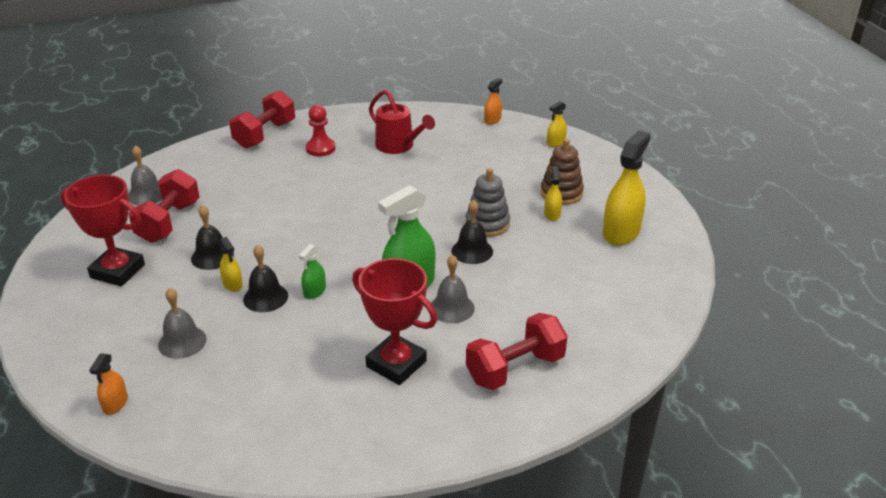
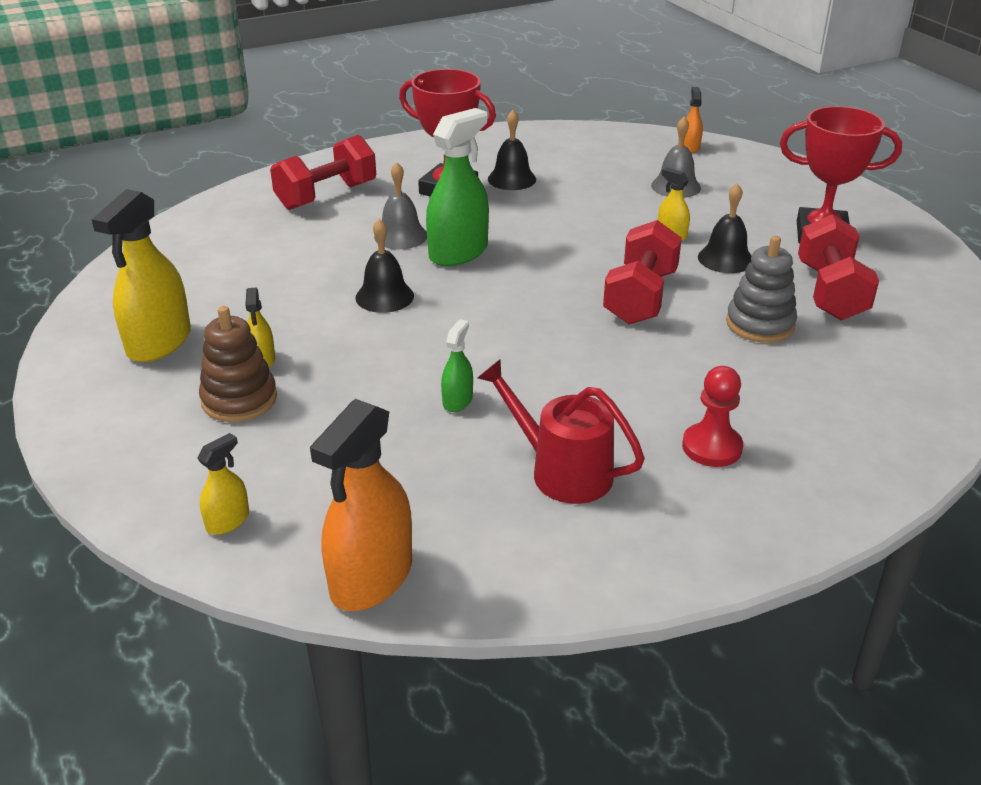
camera: 170 degrees right, 0 degrees up
(147, 194) = (913, 327): grey bell -> none
(265, 135) = (849, 469): red dumbbell -> red dumbbell (640, 297)
(265, 297) = (622, 226): black bell -> black bell (512, 179)
(314, 291) = (569, 236): green spray bottle -> green spray bottle (457, 400)
(487, 224) = (366, 335): grey stacking toy -> grey stacking toy (760, 324)
(492, 120) = (371, 577): orange spray bottle -> orange spray bottle, size x2.04

